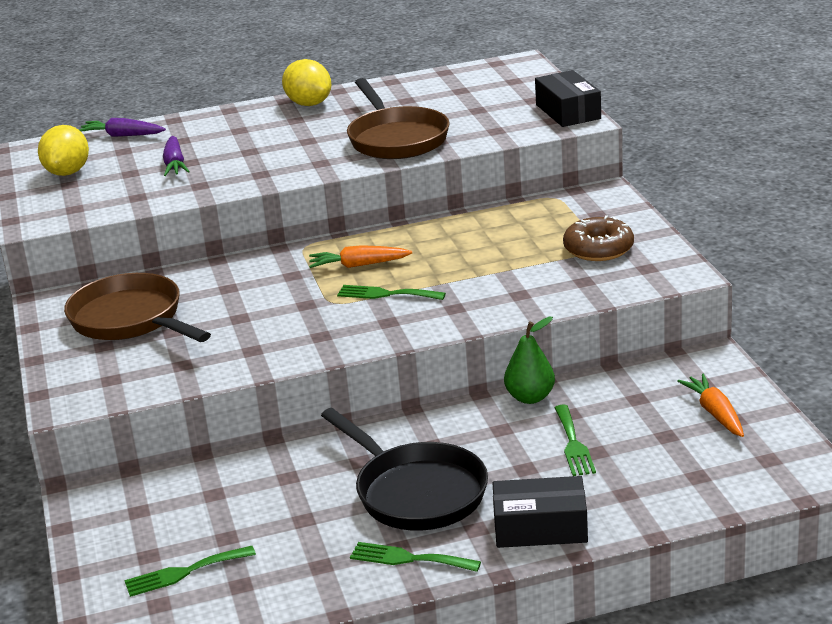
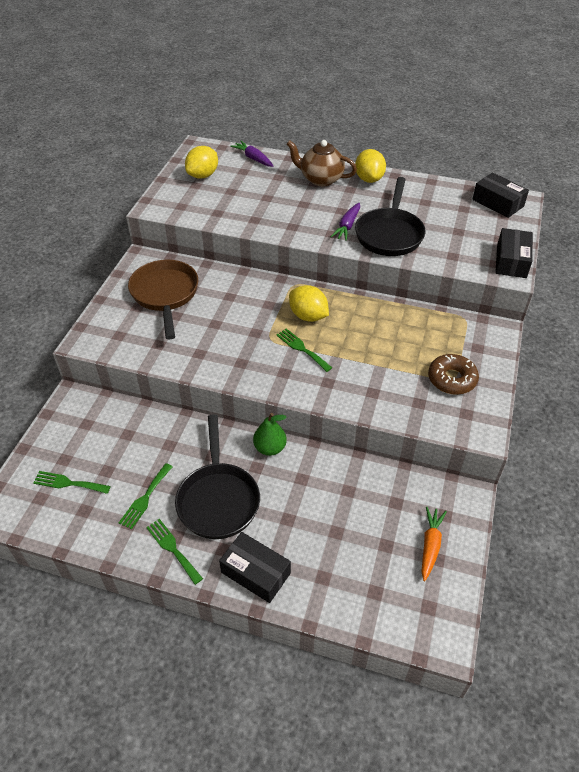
camera: 30 degrees right, 20 degrees up
(175, 164) = (257, 195): purple carrot -> purple carrot (347, 226)
(244, 124) = (320, 179): none -> brown teapot
(358, 265) = (308, 316): orange carrot -> yellow lemon
(396, 139) = (389, 234): brown pan -> black pan
(495, 73) = (497, 203): none -> black box
(530, 397) = (338, 463): green pear -> green pear (270, 448)
(573, 444) = (329, 517): green fork -> green fork (145, 498)

